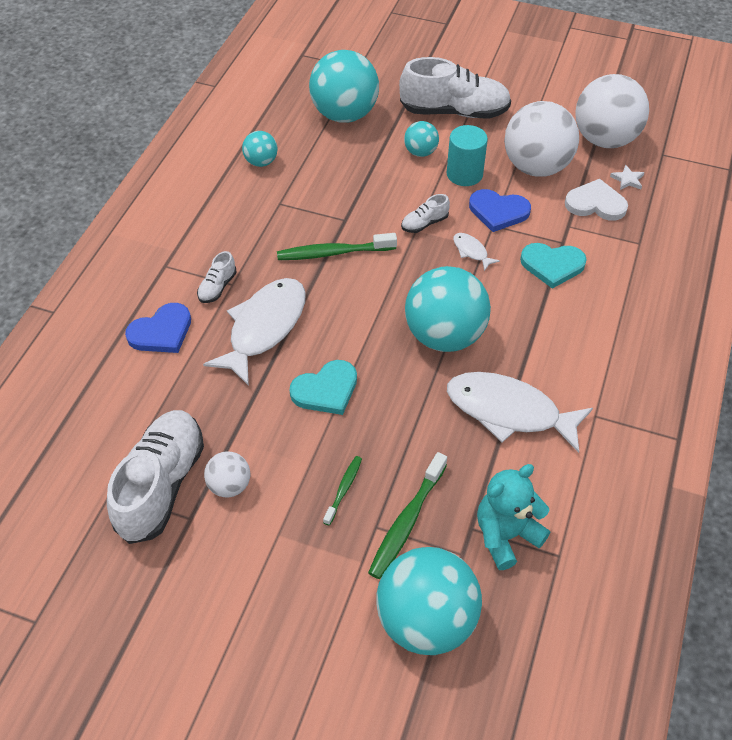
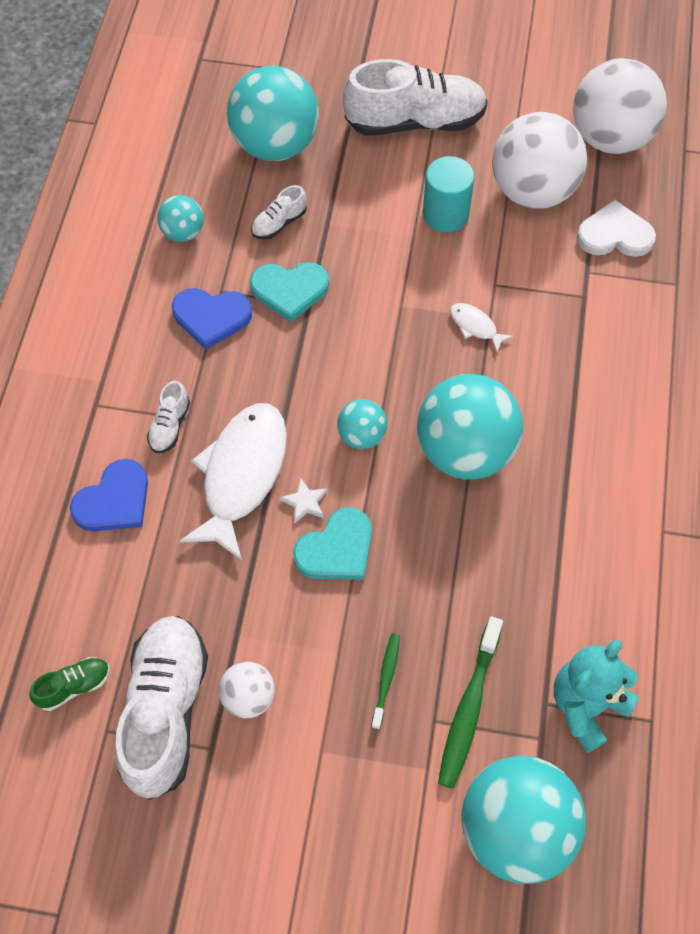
camera: 10 degrees left, 10 degrees up
(95, 456) = (74, 686): none -> green shoe
(333, 253) = (304, 354): green toothbrush -> none
(420, 152) = (384, 189): turquoise ball -> turquoise ball (361, 435)
(424, 223) = (409, 294): white shoe -> white shoe (279, 223)
(498, 211) = (497, 263): blue heart -> blue heart (211, 317)
(509, 411) = (561, 542): white fish -> none
(552, 265) = (577, 331): turquoise heart -> turquoise heart (290, 290)
(627, 179) = (648, 194): white star -> white star (305, 502)

